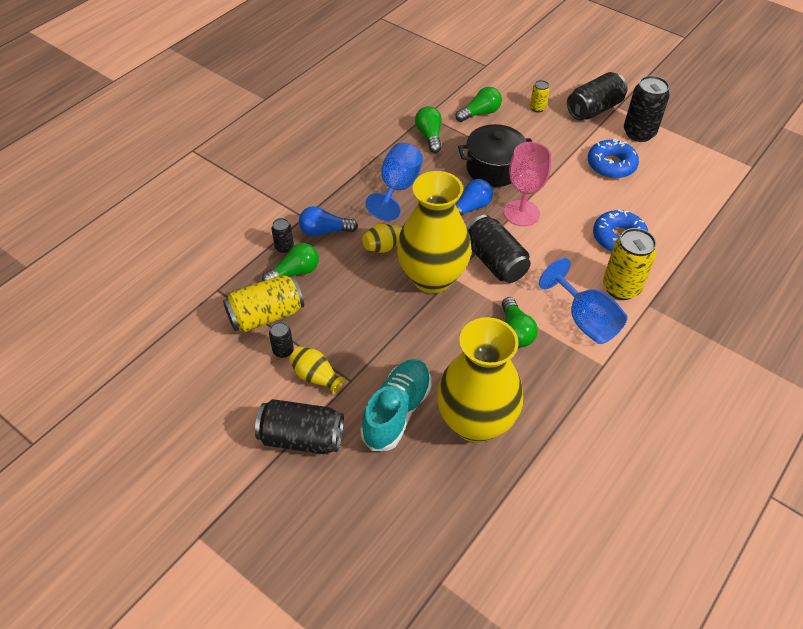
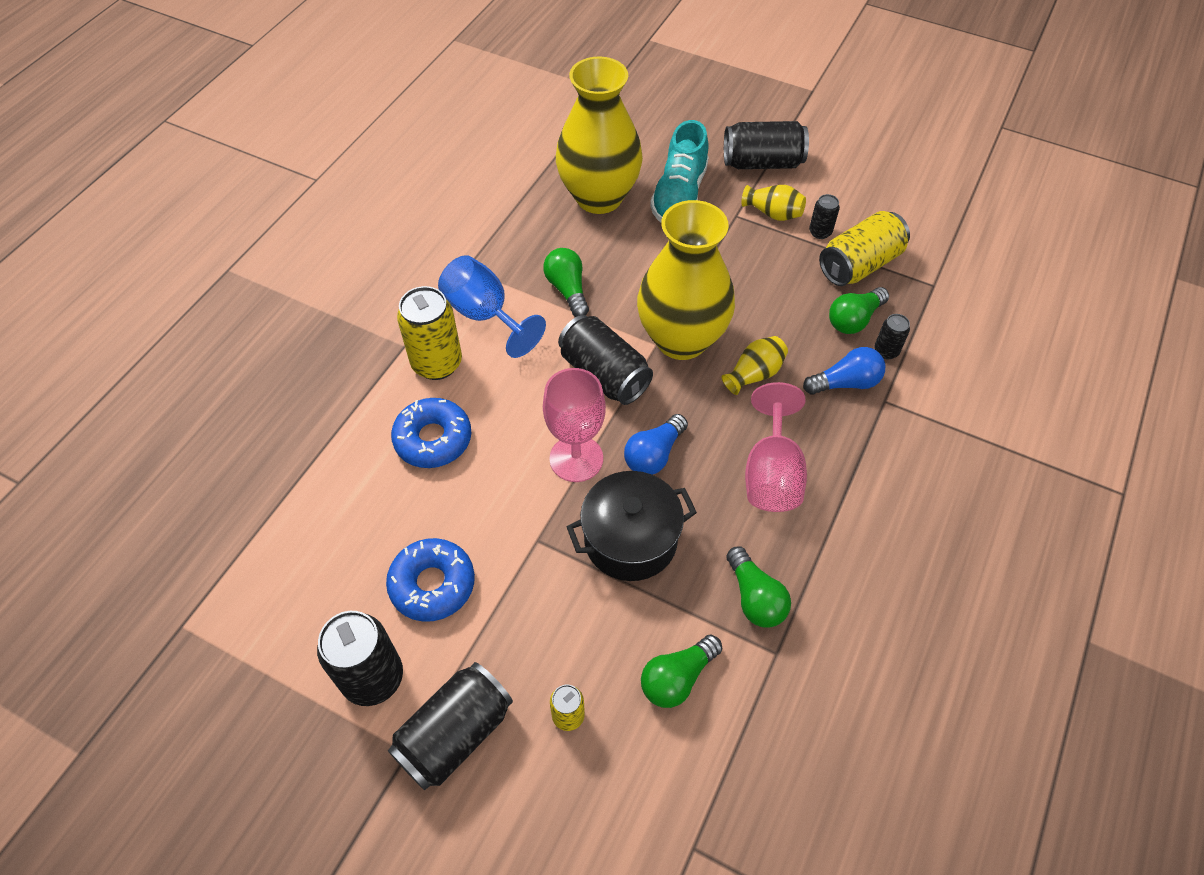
camera: 170 degrees right, 5 degrees up
(397, 188) = (771, 473): blue goblet -> pink goblet

